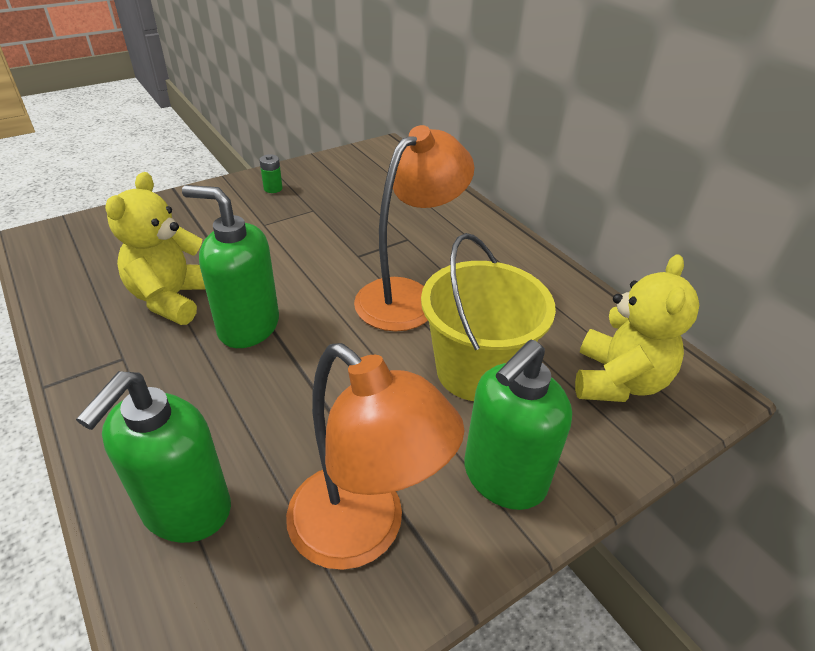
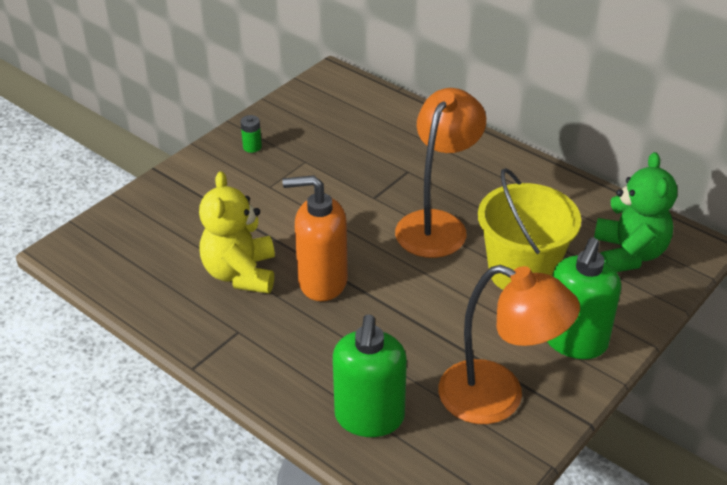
camera: 15 degrees left, 0 degrees up
(248, 326) = (322, 281): green soap dispenser -> orange soap dispenser
(617, 381) = (628, 254): yellow teddy bear -> green teddy bear

